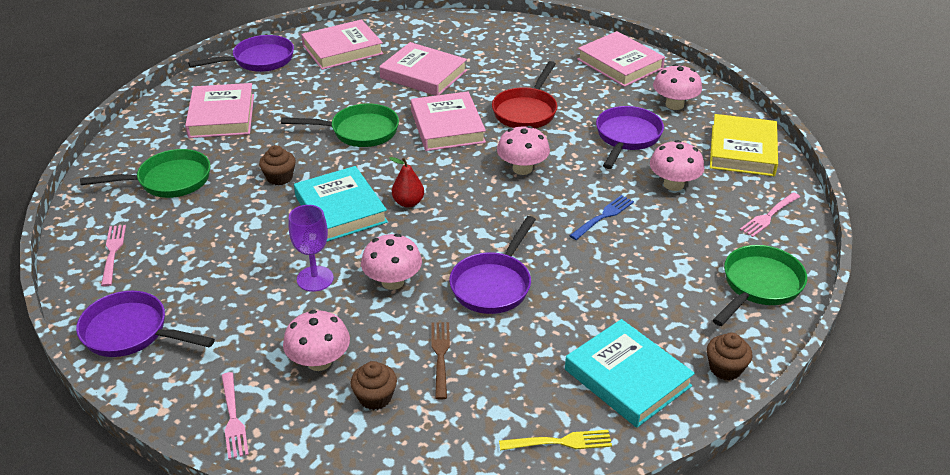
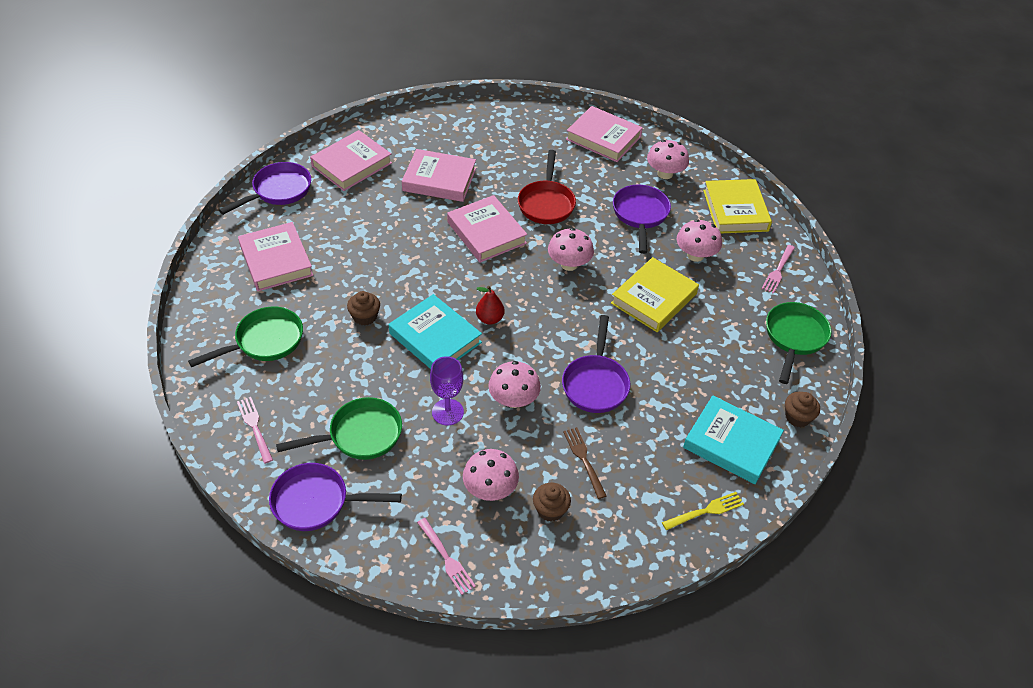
camera: 20 degrees left, 10 degrees up
(359, 131) = (411, 253): green pan -> green pan (360, 435)
(603, 216) = (653, 298): blue fork -> yellow book

